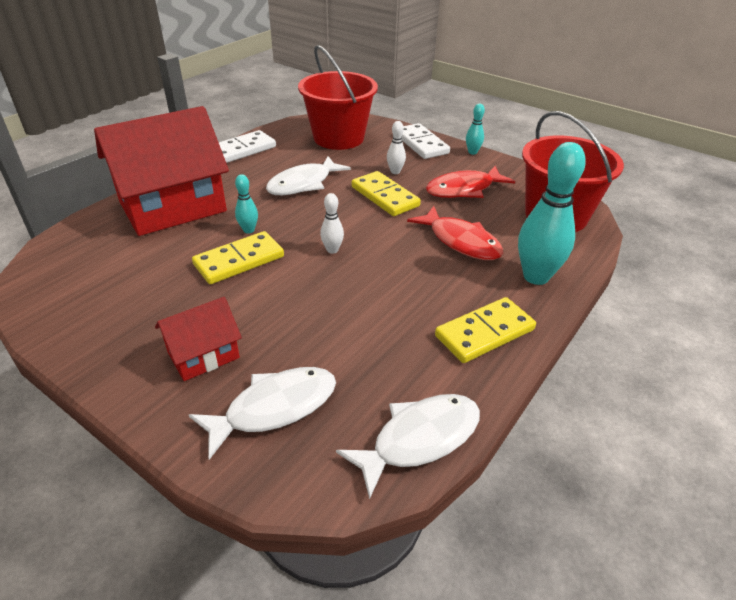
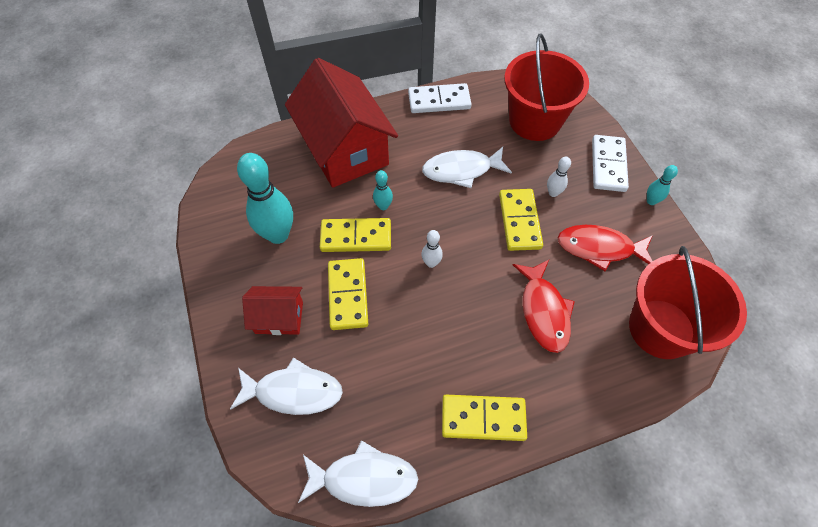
camera: 35 degrees right, 20 degrees up
(173, 206) = (345, 149): red house -> red house turned 60 degrees clockwise
(268, 305) = (347, 295): none -> yellow domino
(536, 276) = (576, 388): turquoise bowling pin -> turquoise bowling pin (278, 235)

